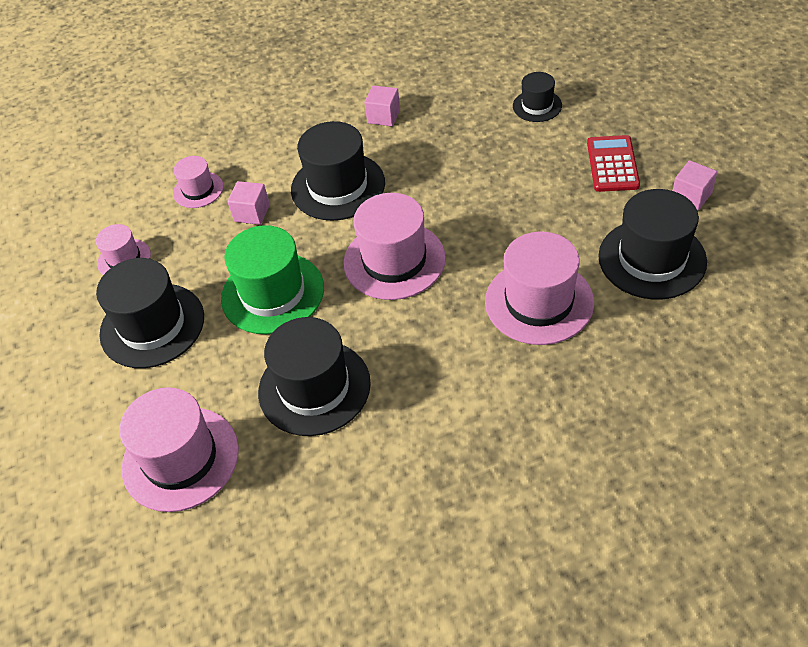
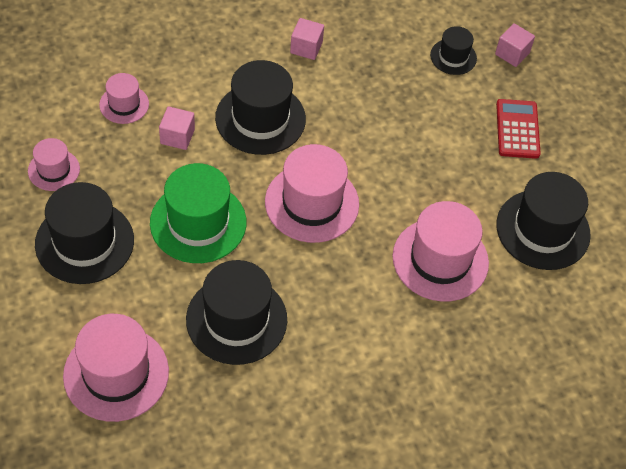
camera: 10 degrees left, 5 degrees up
(691, 196) = (584, 172): pink cube -> pink cube (512, 54)

